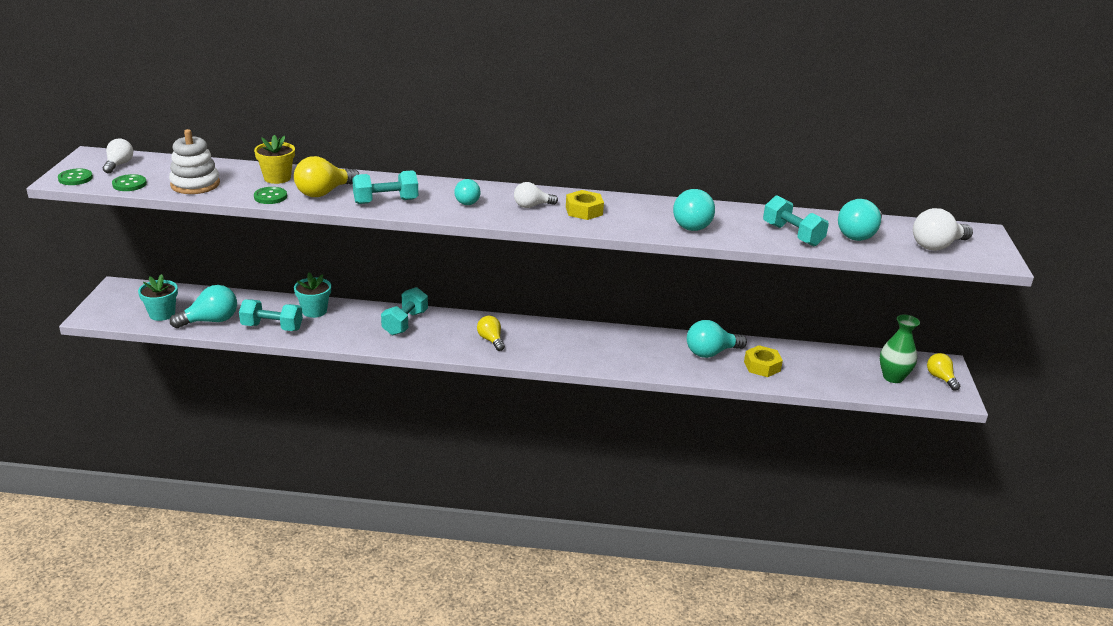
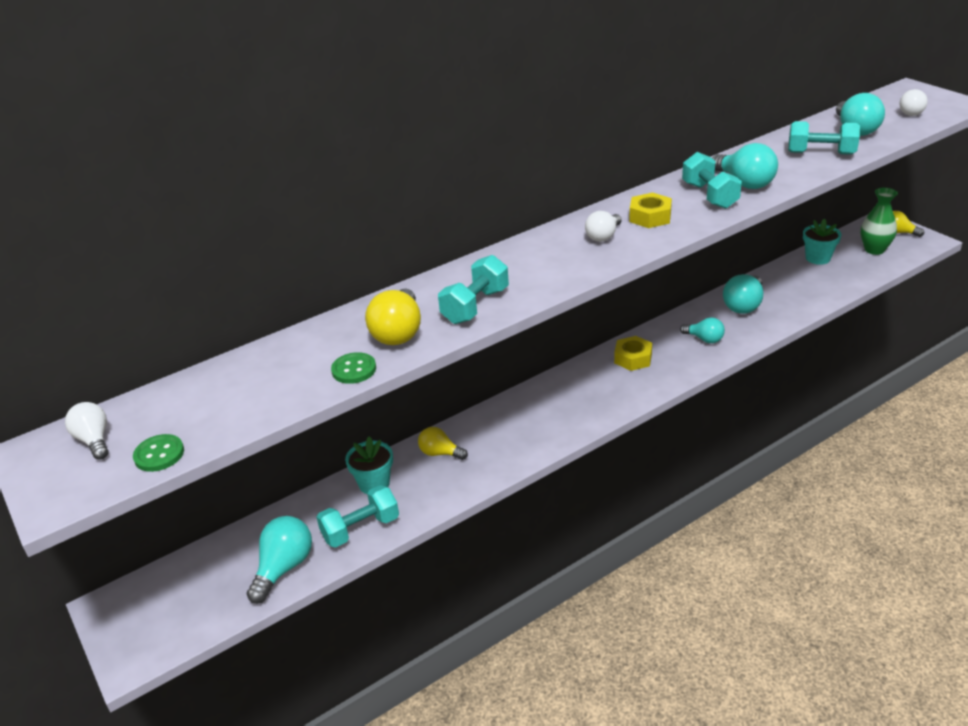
camera: 35 degrees left, 5 degrees up
(75, 178) = (70, 490): green button -> none
(162, 314) = (214, 599): turquoise flower pot -> turquoise flower pot (818, 258)
(195, 184) = (241, 406): white stacking toy -> none
(277, 178) = (317, 346): yellow flower pot -> none
(405, 323) = (478, 437): turquoise dumbbell -> turquoise dumbbell (709, 195)
(466, 201) = (542, 264): turquoise light bulb -> turquoise light bulb (704, 339)
(491, 340) = (575, 404): yellow light bulb -> yellow light bulb (440, 453)
(762, 366) = (791, 294): yellow nut -> yellow nut (633, 358)
(937, 246) = (911, 112): white light bulb -> white light bulb, size x0.64

